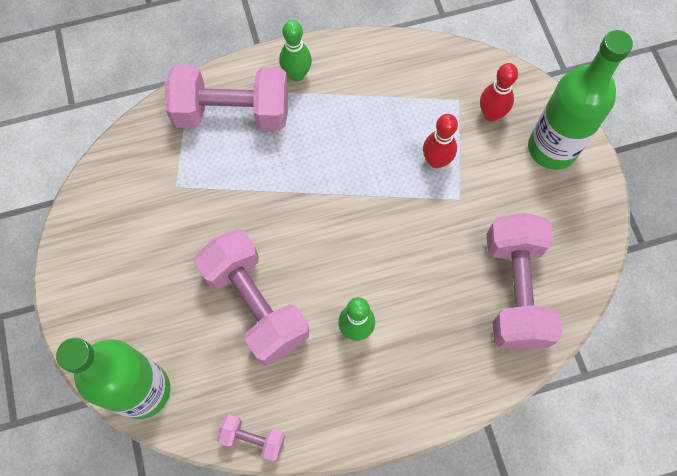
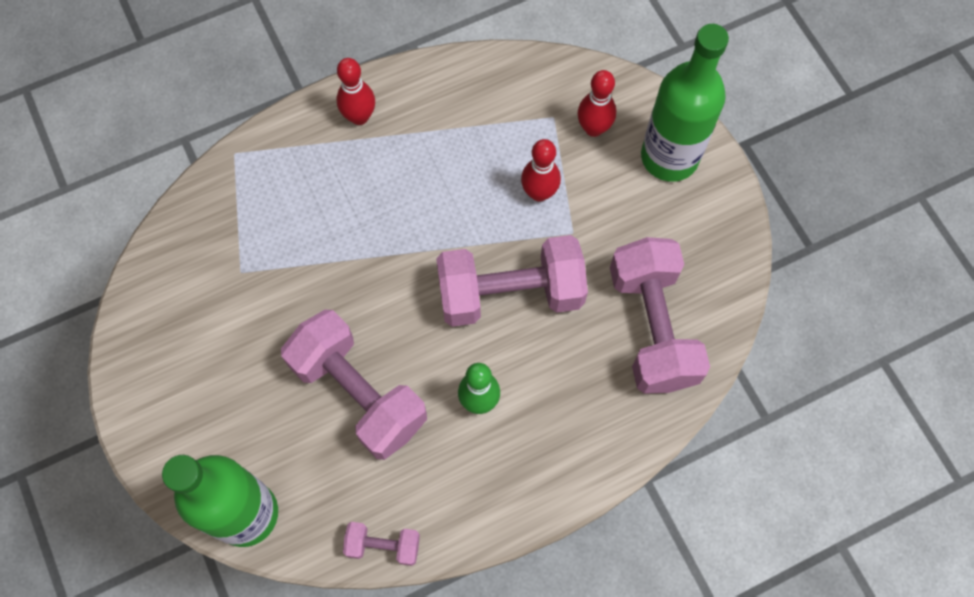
camera: 10 degrees left, 0 degrees up
(232, 112) = (291, 174): pink dumbbell -> pink dumbbell (510, 293)
(296, 74) = (359, 117): green bowling pin -> red bowling pin

